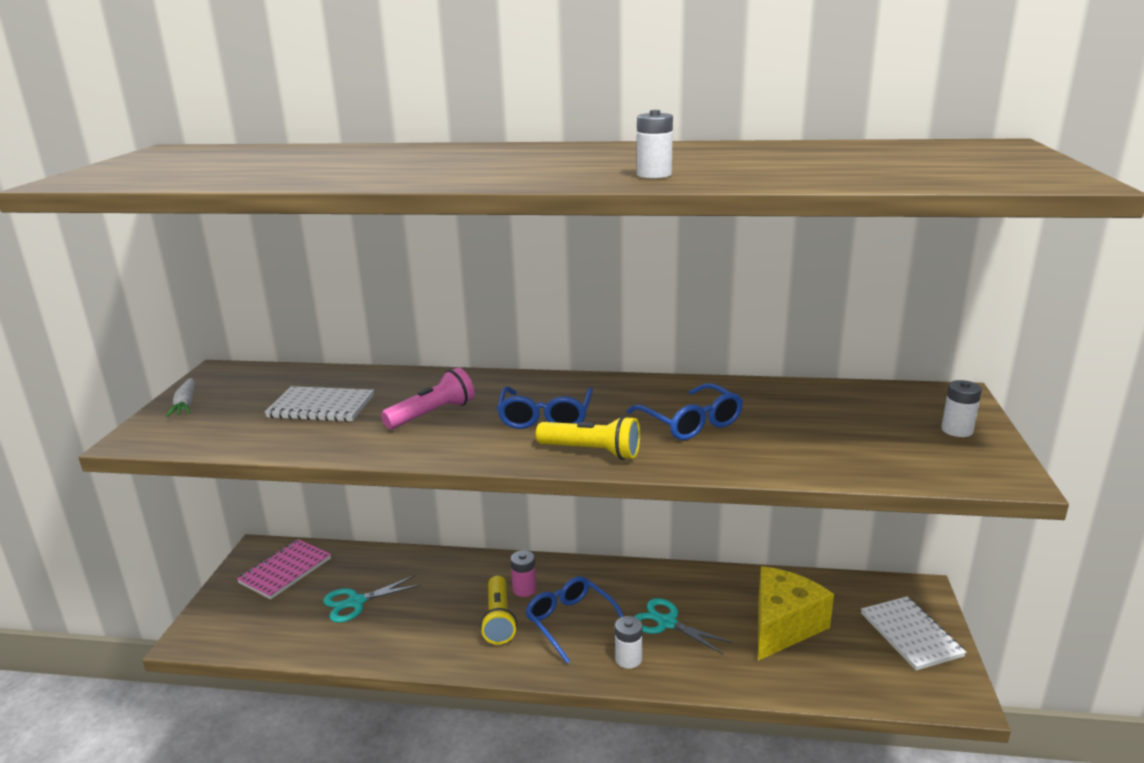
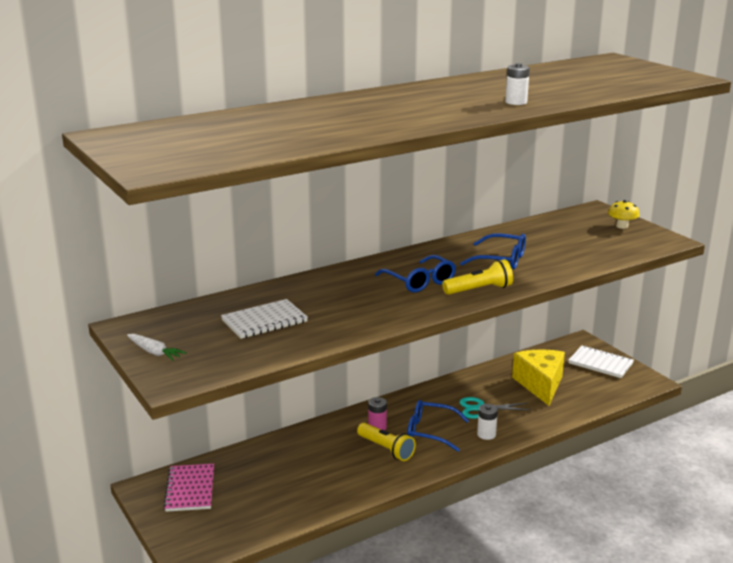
camera: 40 degrees left, 0 degrees up
(356, 602) = (277, 482): turquoise scissors -> none
(432, 414) = (349, 301): pink flashlight -> none
(957, 430) = (622, 226): white battery -> yellow mushroom

